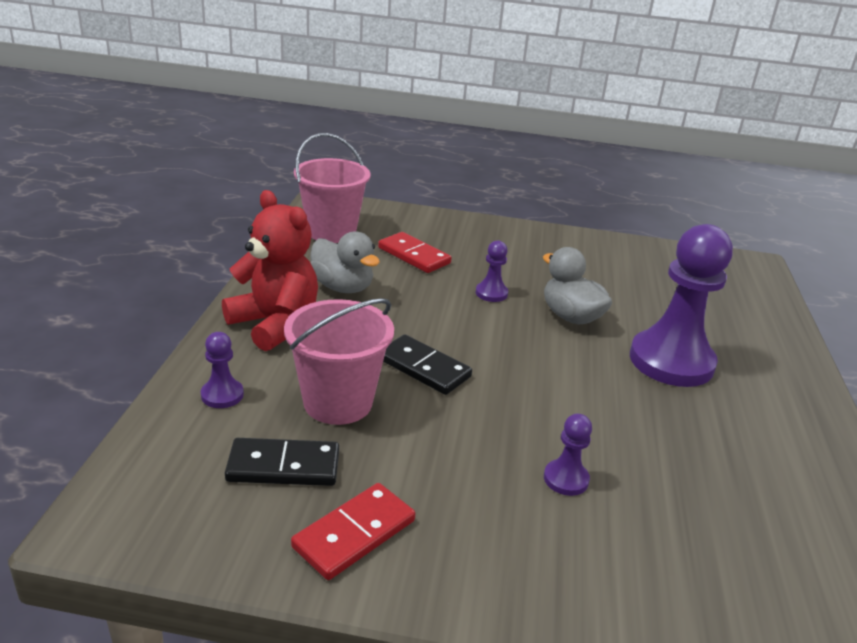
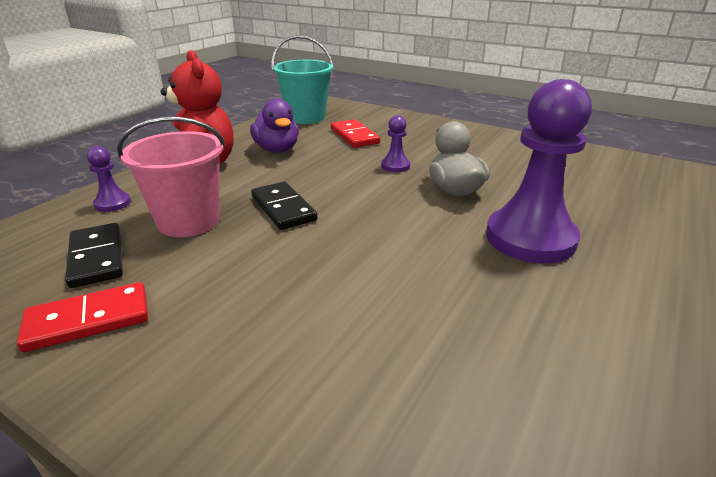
camera: 25 degrees right, 0 degrees up
(283, 466) = (96, 258): black domino -> black domino turned 45 degrees clockwise
(331, 232) = (306, 117): pink bucket -> turquoise bucket
(342, 287) = (277, 149): grey duck -> purple duck
(566, 479) = (324, 318): purple pawn -> none

